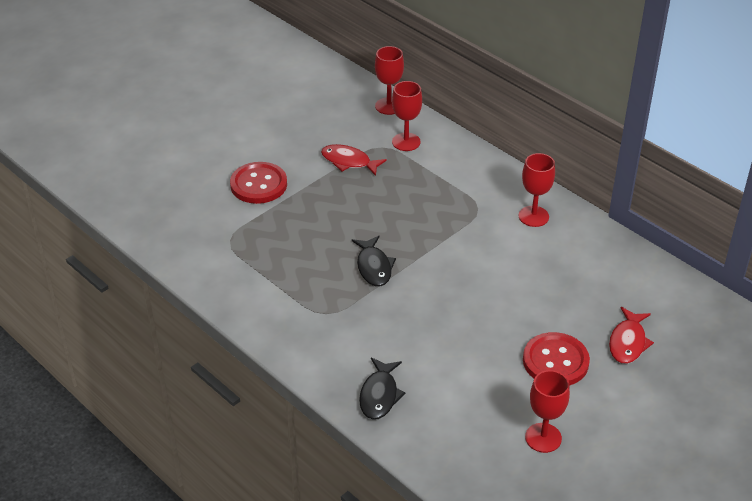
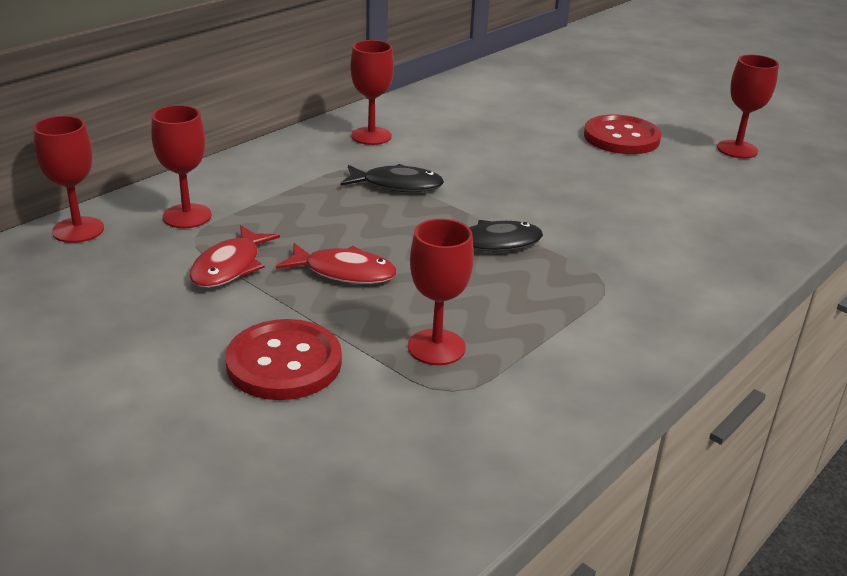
camera: 95 degrees left, 10 degrees down
(266, 236) = (436, 347): none -> red goblet
(379, 395) = (738, 240): black fish -> black fish (397, 185)
(628, 342) = (575, 103): red fish -> red fish (344, 272)

